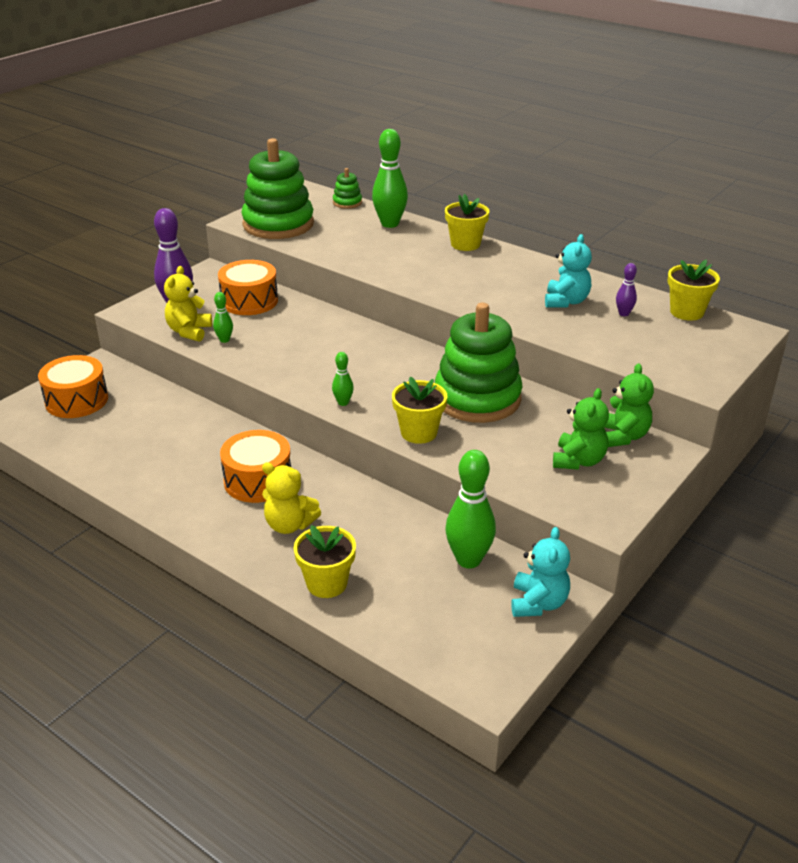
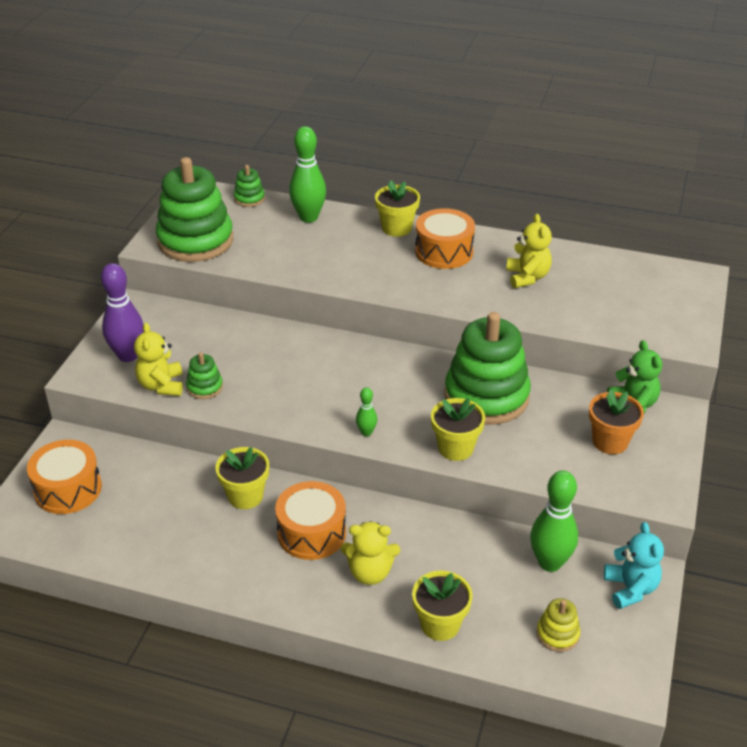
camera: 20 degrees left, 5 degrees up
(224, 340) = (205, 387): green bowling pin -> green stacking toy
(249, 301) = (201, 334): orange drum -> orange drum (444, 252)
(437, 622) = (557, 634): none -> yellow stacking toy
(566, 301) = (527, 277): turquoise teddy bear -> yellow teddy bear
(578, 461) = (610, 442): green teddy bear -> orange flower pot
(624, 314) = (585, 280): purple bowling pin -> none
(686, 312) = (636, 266): yellow flower pot -> yellow flower pot (245, 496)

